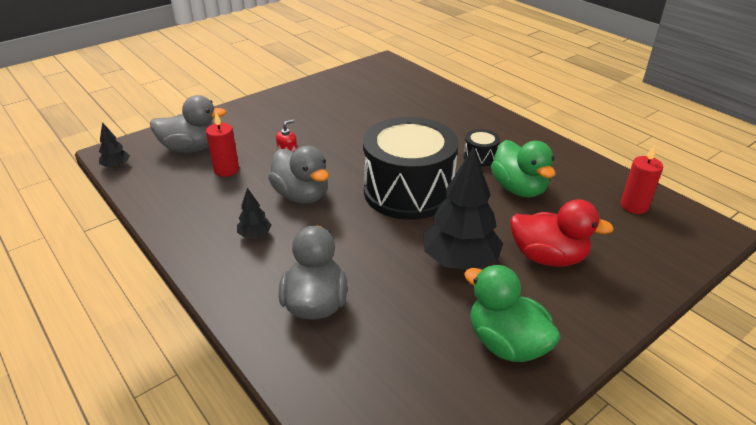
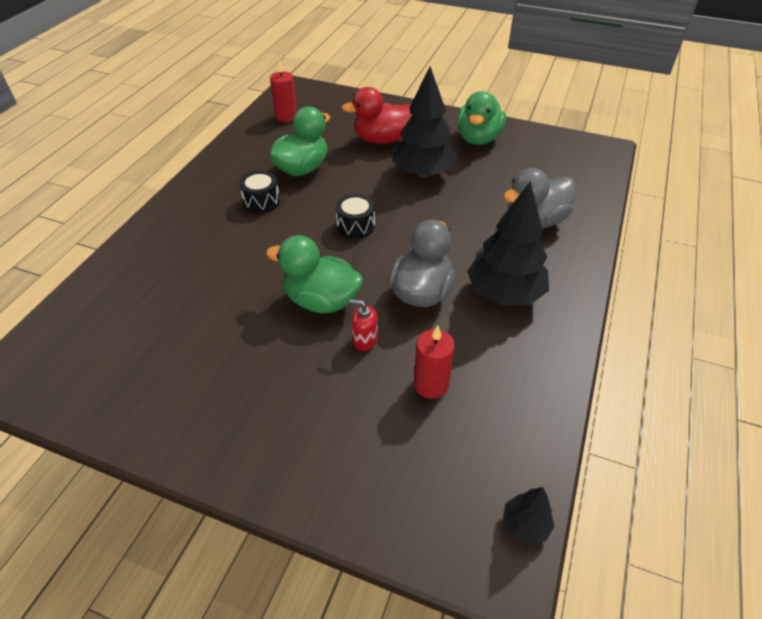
camera: 120 degrees left, 10 degrees up
(191, 148) = (417, 461): grey duck -> none
(255, 235) = (504, 293): black tree -> black tree, size x2.17
(340, 153) = (321, 300): none -> green duck
(408, 191) = (356, 226): black drum -> black drum, size x0.41
(548, 257) = (382, 139): red duck -> red duck turned 90 degrees counterclockwise

